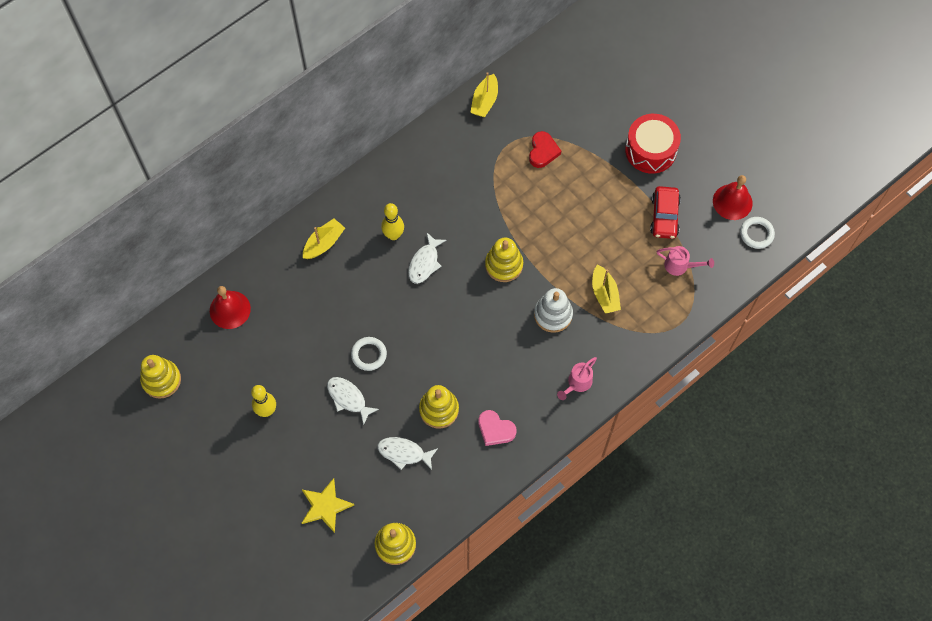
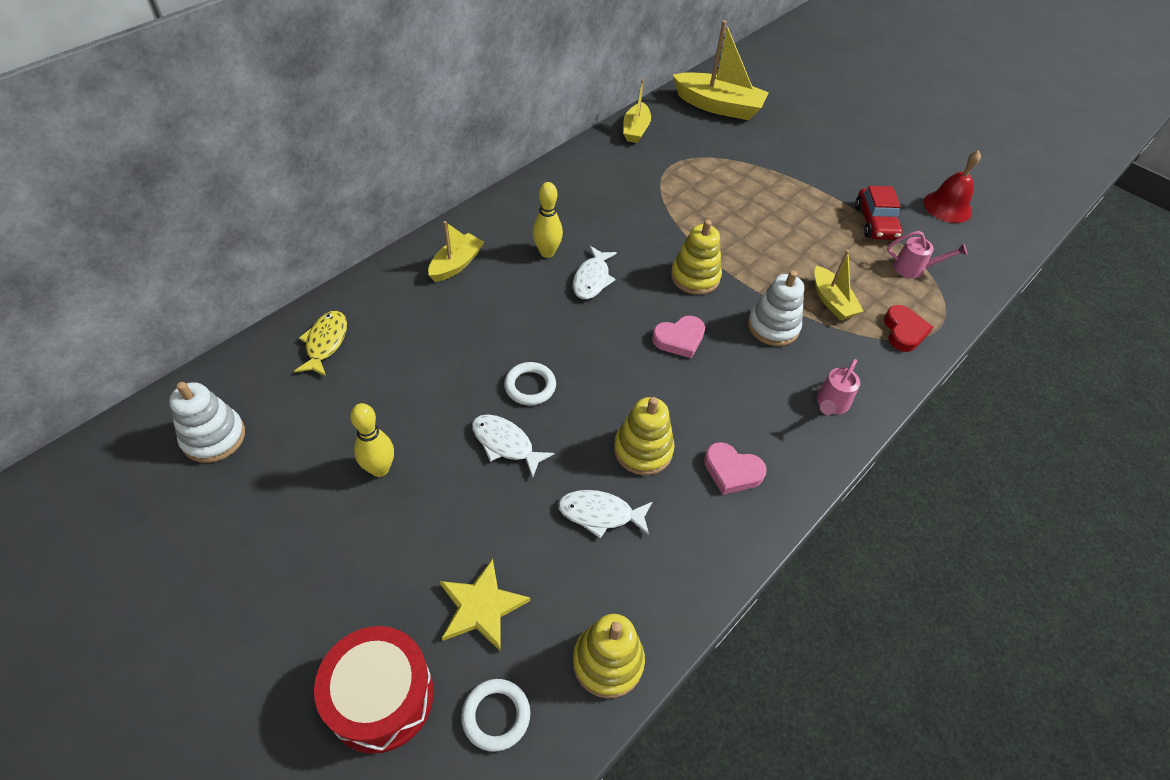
camera: 10 degrees left, 15 degrees down
(161, 380) = (214, 437): yellow stacking toy -> white stacking toy
(230, 309) = (325, 343): red bell -> yellow fish
(480, 321) = (679, 339): none -> pink heart
(543, 151) = (713, 170): red heart -> red heart (904, 331)
(564, 73) = (718, 106): none -> yellow boat
(650, 150) = (836, 165): red drum -> red drum (381, 697)
(756, 234) = (989, 234): white ring -> white ring (496, 715)

